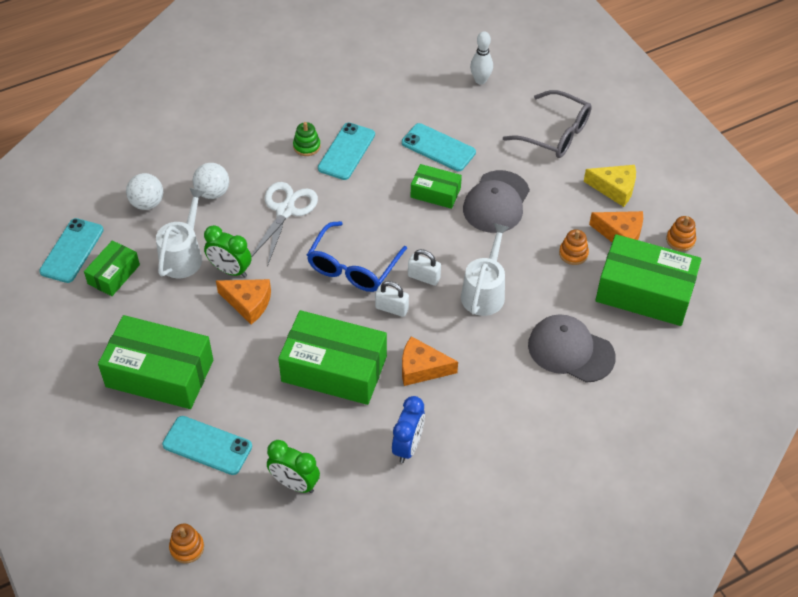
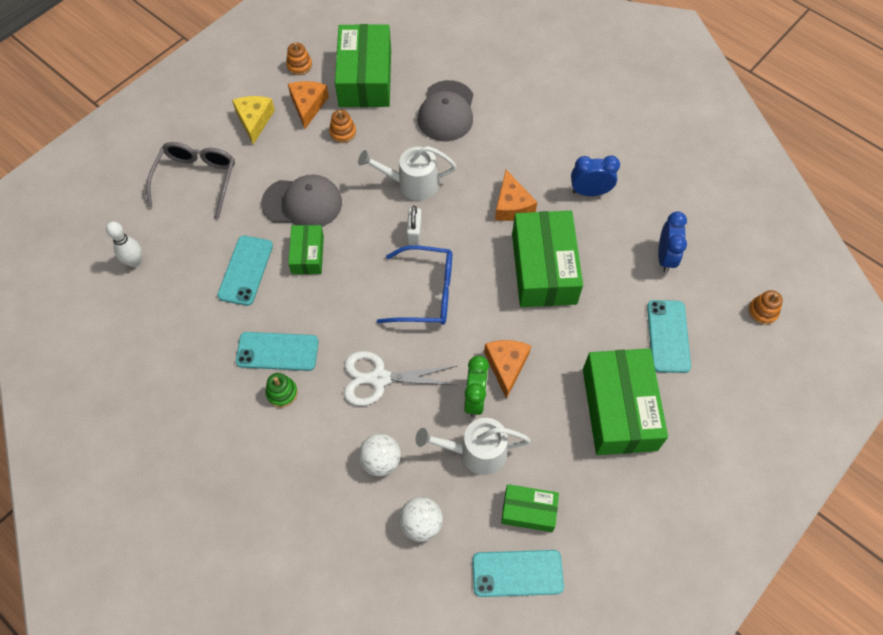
camera: 110 degrees left, 10 degrees up
(294, 484) = (665, 257): green clock -> blue clock
(391, 308) = (460, 246): white padlock -> none

